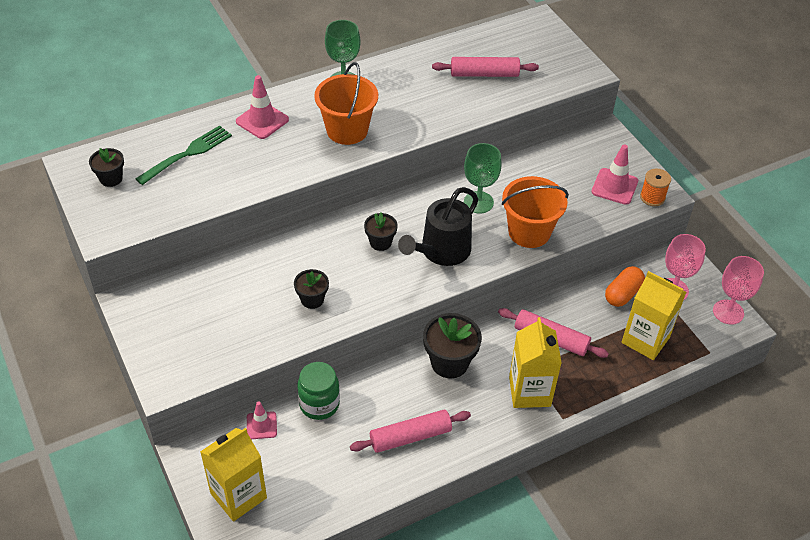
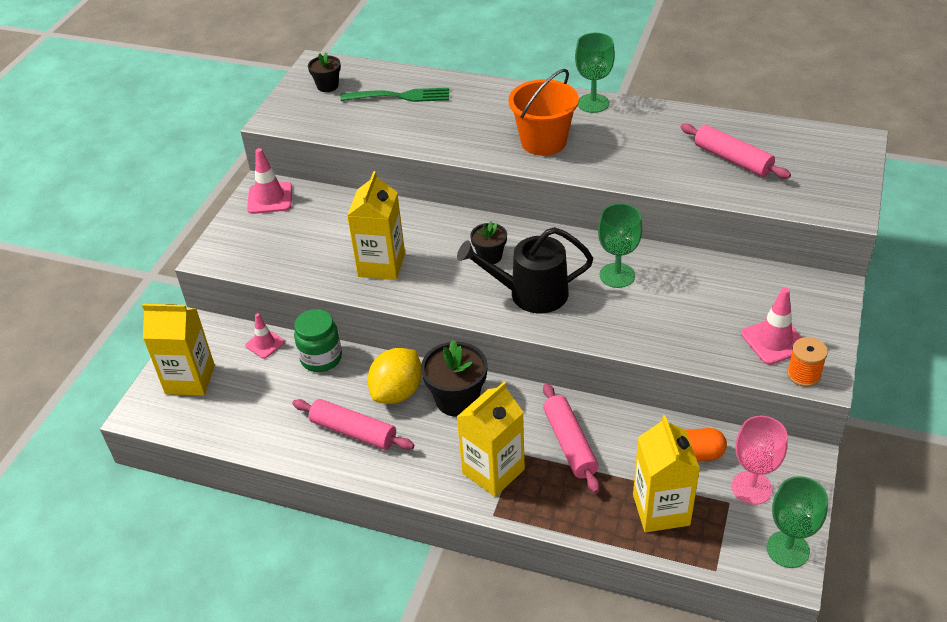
camera: 50 degrees right, 5 degrees down
(262, 121) = (486, 101): pink traffic cone -> pink traffic cone (270, 198)
(312, 299) = (381, 265): black flower pot -> yellow carton
(404, 387) = (397, 392): none -> yellow lemon
(529, 232) = (631, 327): orange bucket -> none
(728, 312) = (787, 549): pink goblet -> green goblet

